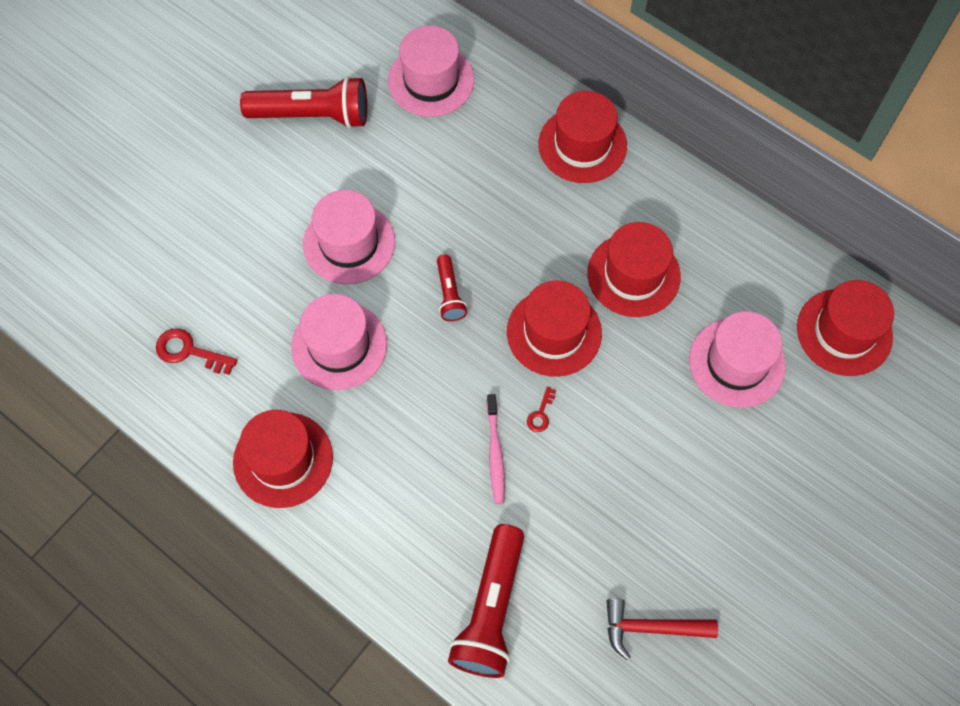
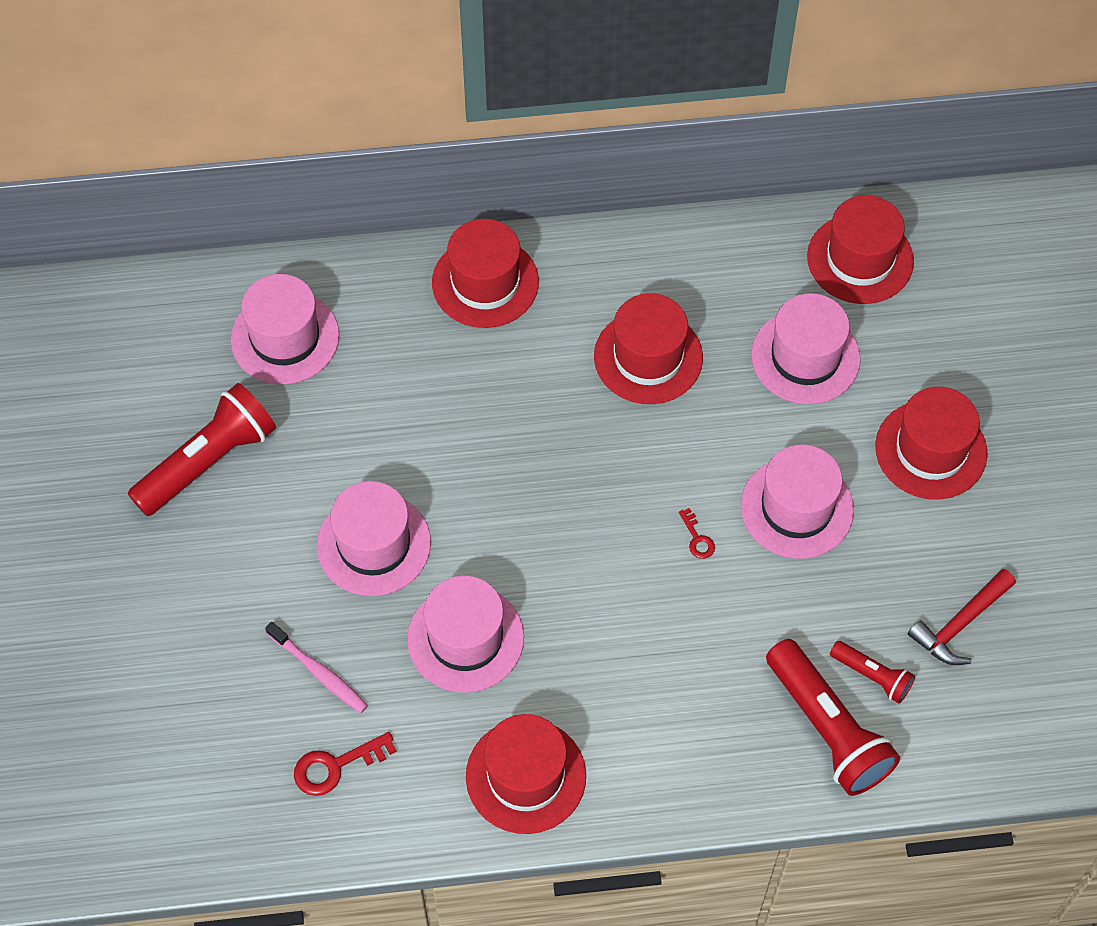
camera: 45 degrees left, 5 degrees down
(449, 294) = (512, 509): red flashlight -> red flashlight (872, 676)
(495, 453) = (696, 604): pink toothbrush -> pink toothbrush (319, 672)
(554, 332) = (635, 463): red hat -> red hat (931, 450)
(625, 452) = (797, 508): none -> pink hat

